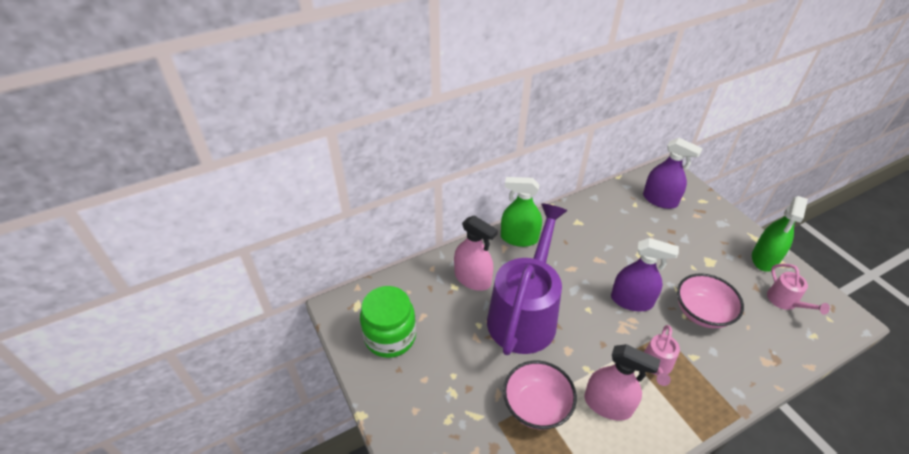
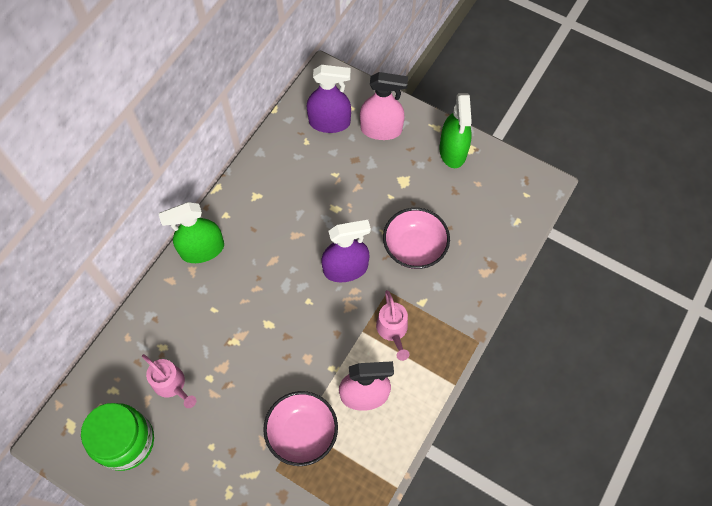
camera: 30 degrees left, 20 degrees up
(472, 279) = (177, 327): pink spray bottle -> pink spray bottle (381, 129)
(525, 313) = (248, 339): purple watering can -> none
(785, 302) = (484, 195): pink watering can -> pink watering can (172, 385)

